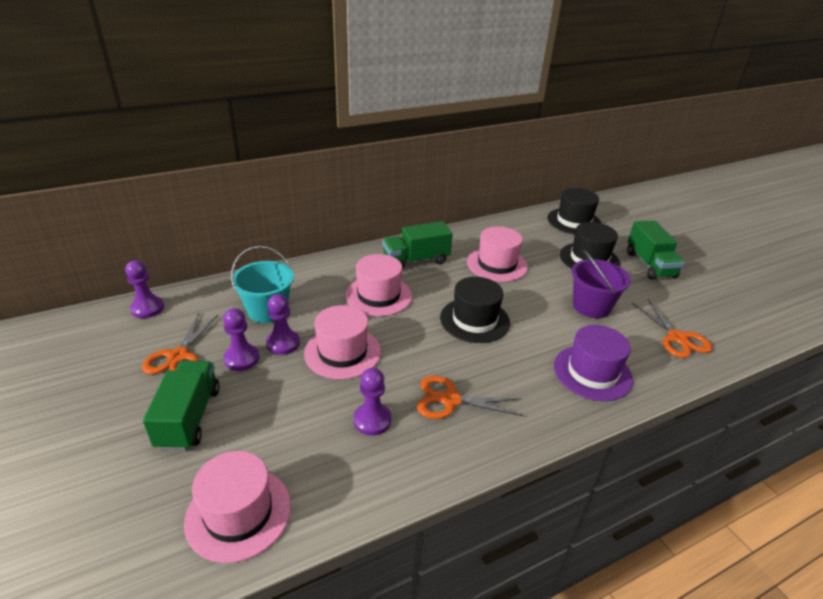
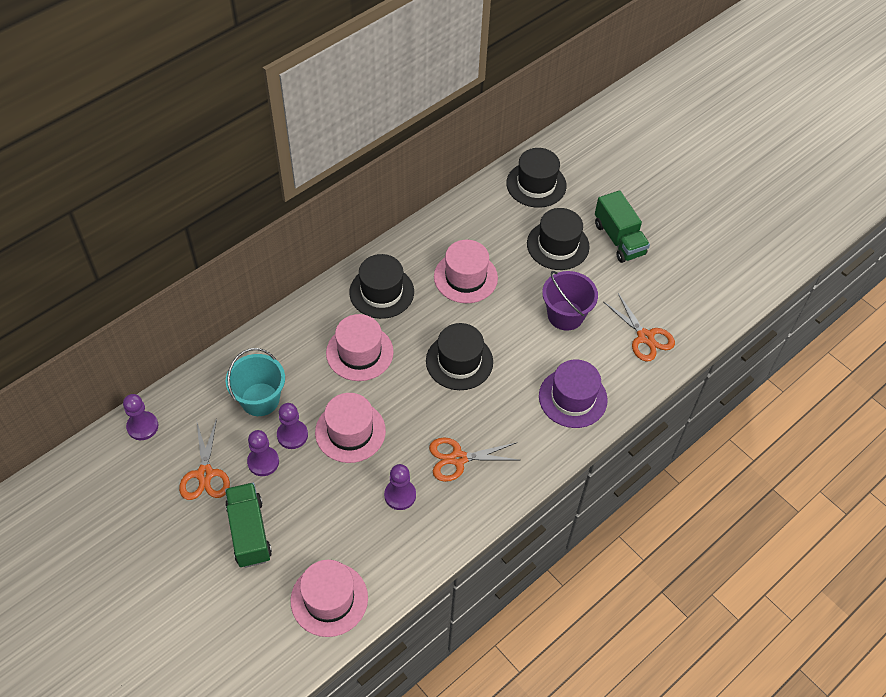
camera: 15 degrees left, 20 degrees up
(416, 260) = (381, 292): green truck -> black hat

